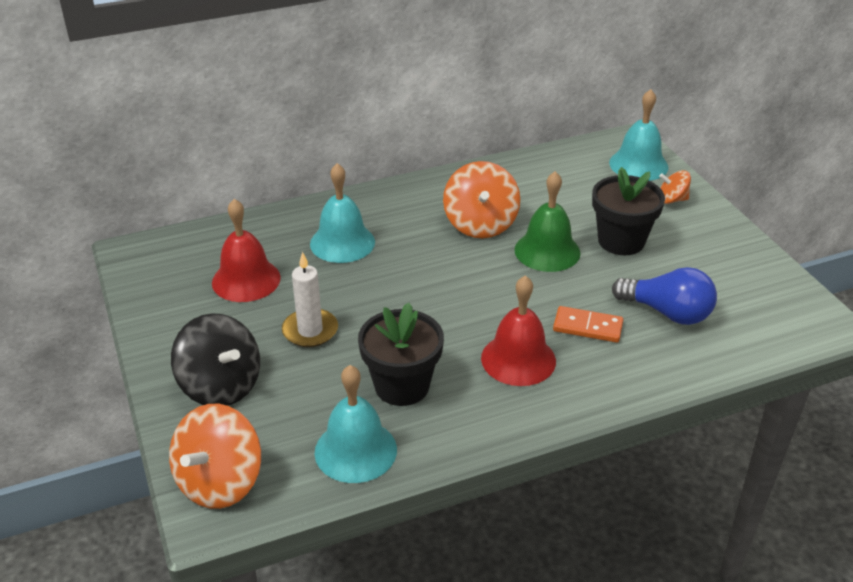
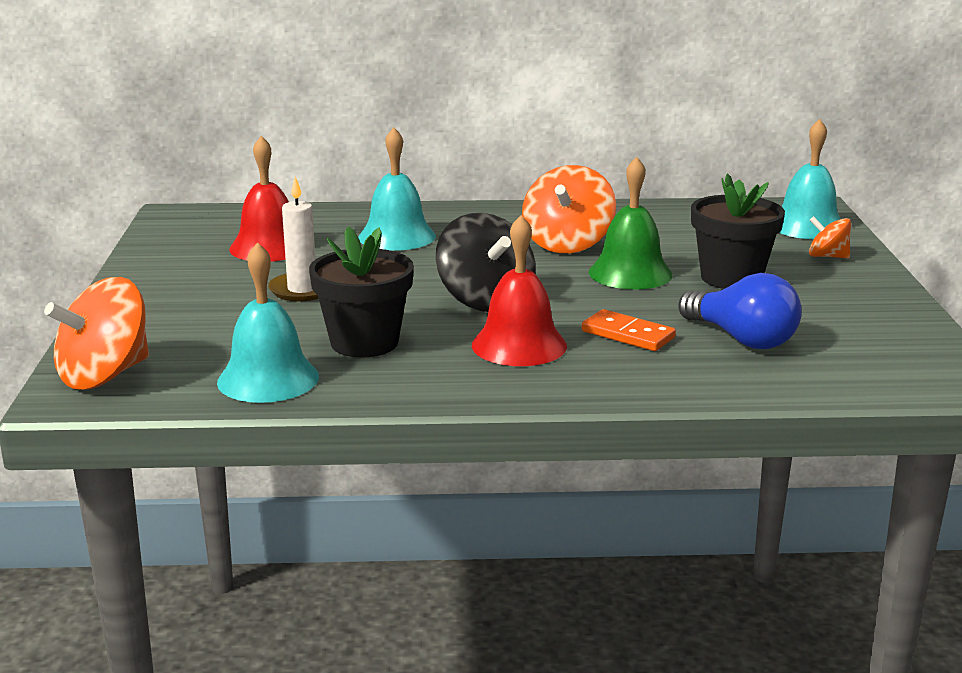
camera: 20 degrees right, 15 degrees down
(221, 386) = (172, 312): black spinning top -> black spinning top (486, 300)

